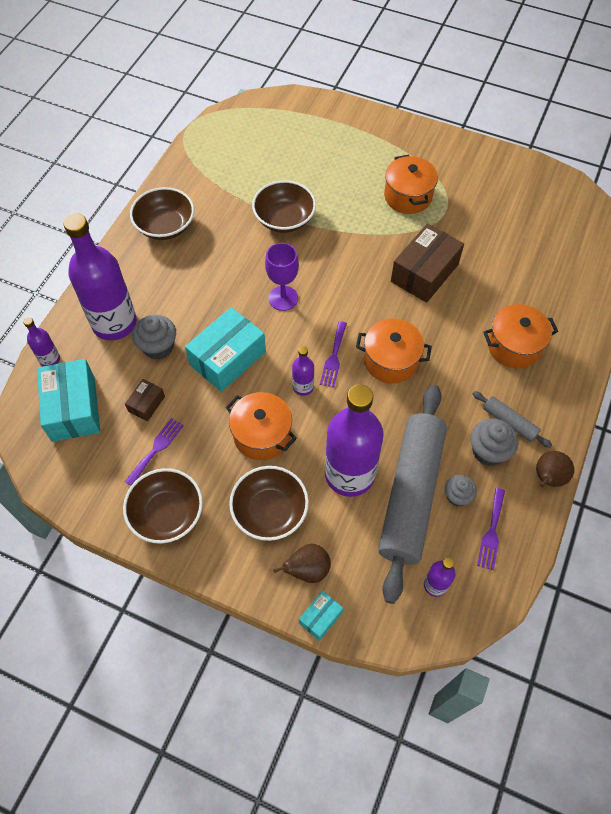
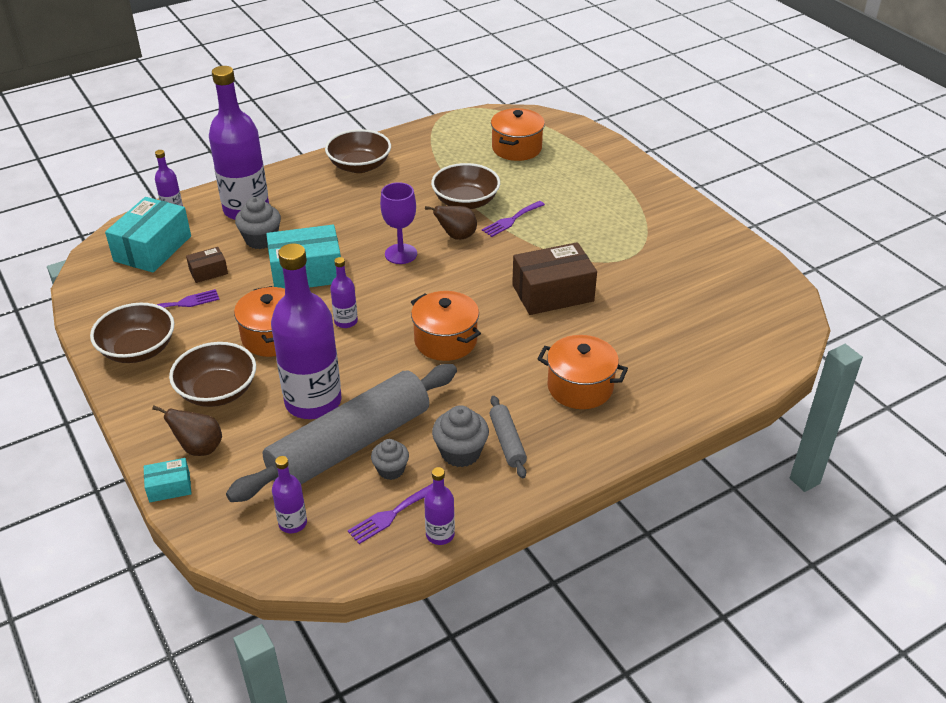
camera: 35 degrees right, 20 degrees down
(334, 357) = (397, 314): purple fork -> purple fork (511, 220)
(408, 196) = (601, 232): orange pot -> orange pot (516, 148)
(535, 526) = (440, 534): none -> purple bottle
(547, 478) = (495, 505): brown pear -> brown pear (456, 236)

